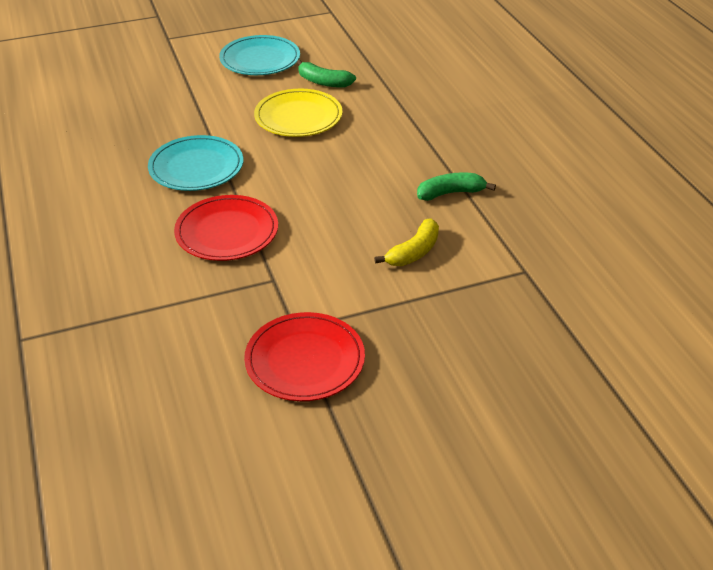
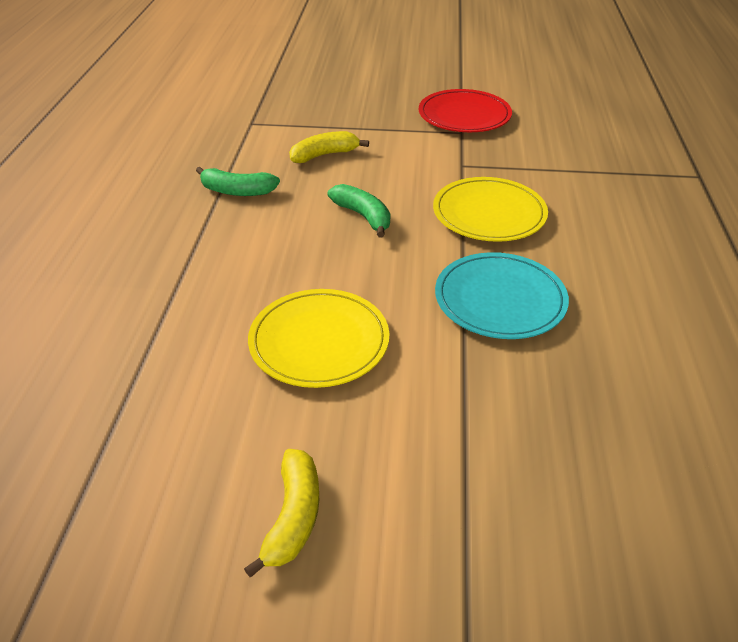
camera: 155 degrees left, 0 degrees up
(227, 232) = (489, 214): red plate -> yellow plate
(260, 59) = (293, 517): turquoise plate -> yellow banana
(323, 82) = (227, 404): green banana -> green banana (363, 216)

